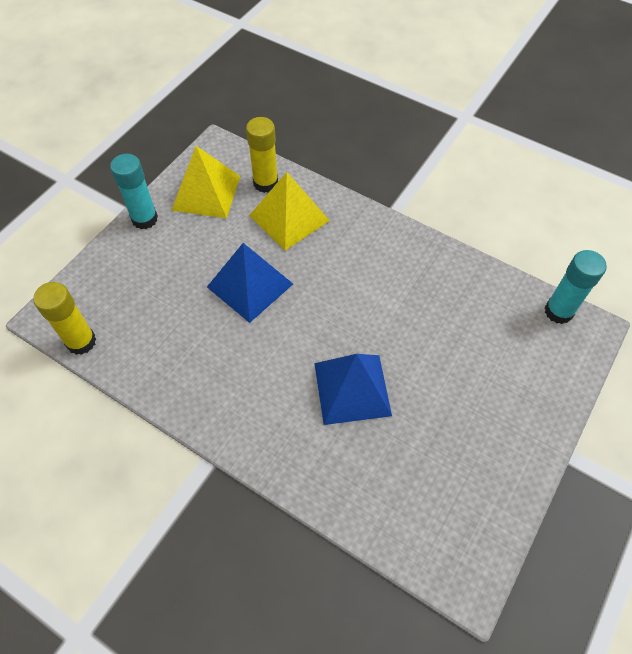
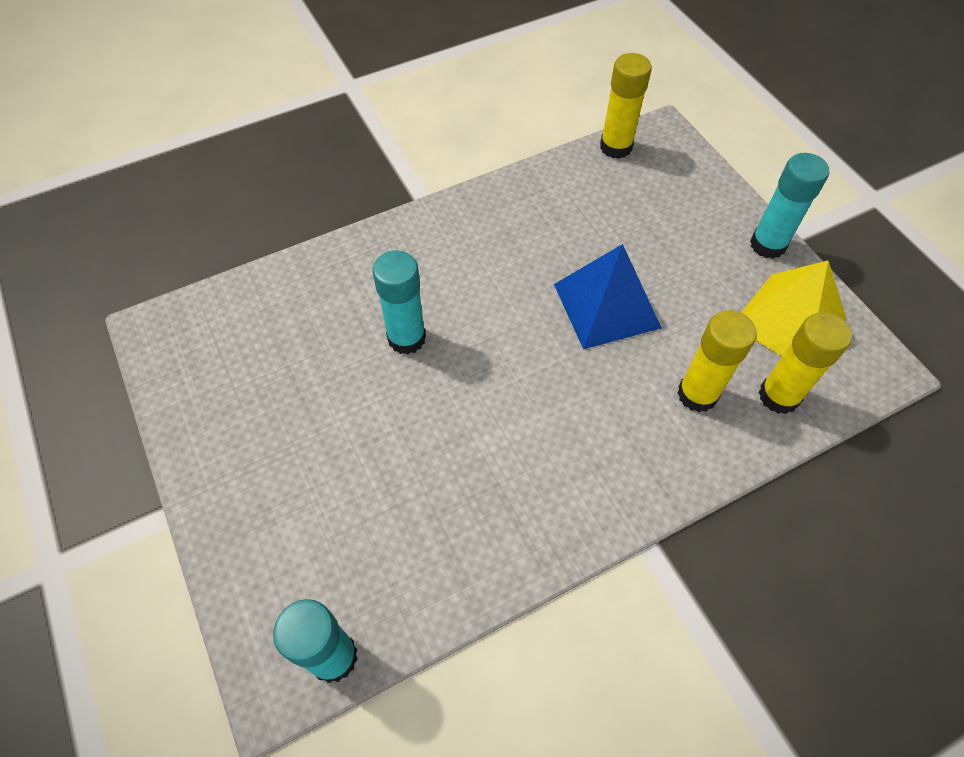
camera: 120 degrees right, 0 degrees up
(289, 218) = (697, 394): yellow pyramid -> yellow glue stick
(352, 389) = (406, 338): blue pyramid -> turquoise glue stick

